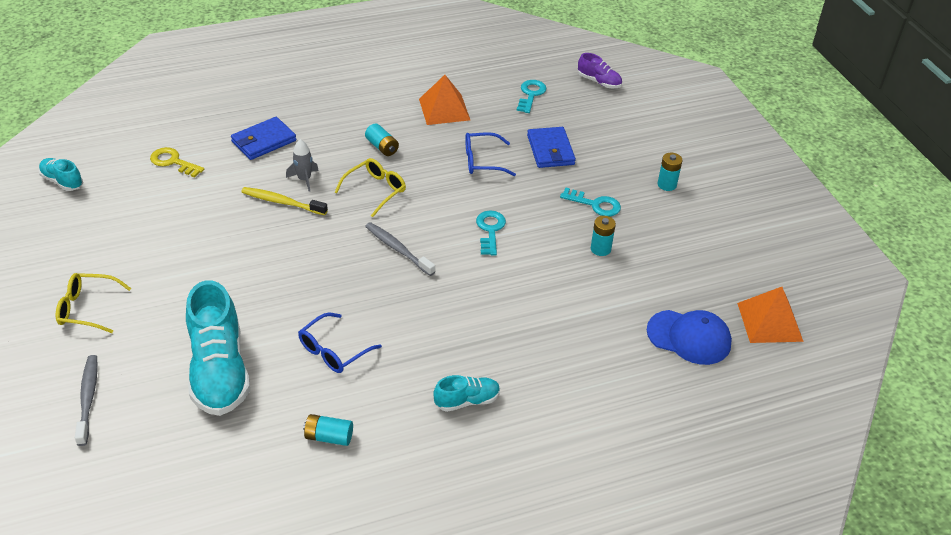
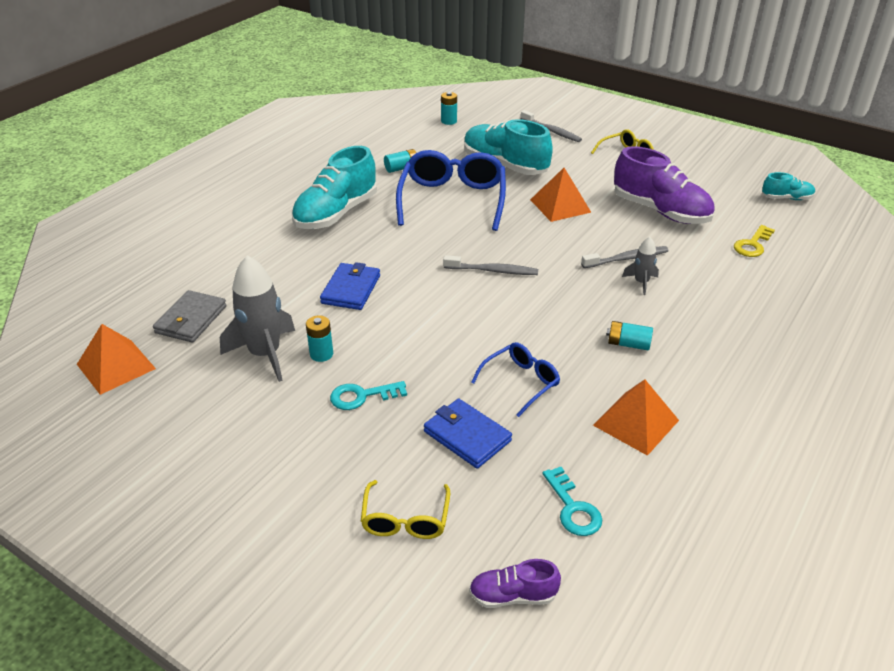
camera: 145 degrees right, 5 degrees down
(173, 162) = (752, 244): yellow key -> yellow key turned 135 degrees clockwise
(179, 228) = (660, 211): none -> purple shoe
(249, 283) = (560, 205): none -> orange pyramid
(263, 141) = (726, 294): blue wallet -> blue wallet (351, 289)
(282, 202) = (626, 259): yellow toothbrush -> grey toothbrush
(333, 351) = (452, 199): blue glasses -> blue glasses, size x1.90
(375, 190) = (574, 303): yellow glasses -> yellow glasses (405, 520)
(467, 401) = (336, 213): turquoise shoe -> turquoise shoe, size x2.03
(490, 230) = (437, 321): turquoise key -> none
(644, 271) = (265, 354): none -> grey rocket
(667, 185) = (299, 465): turquoise battery -> turquoise battery (449, 121)
(689, 337) = (191, 319): blue cap -> grey wallet

